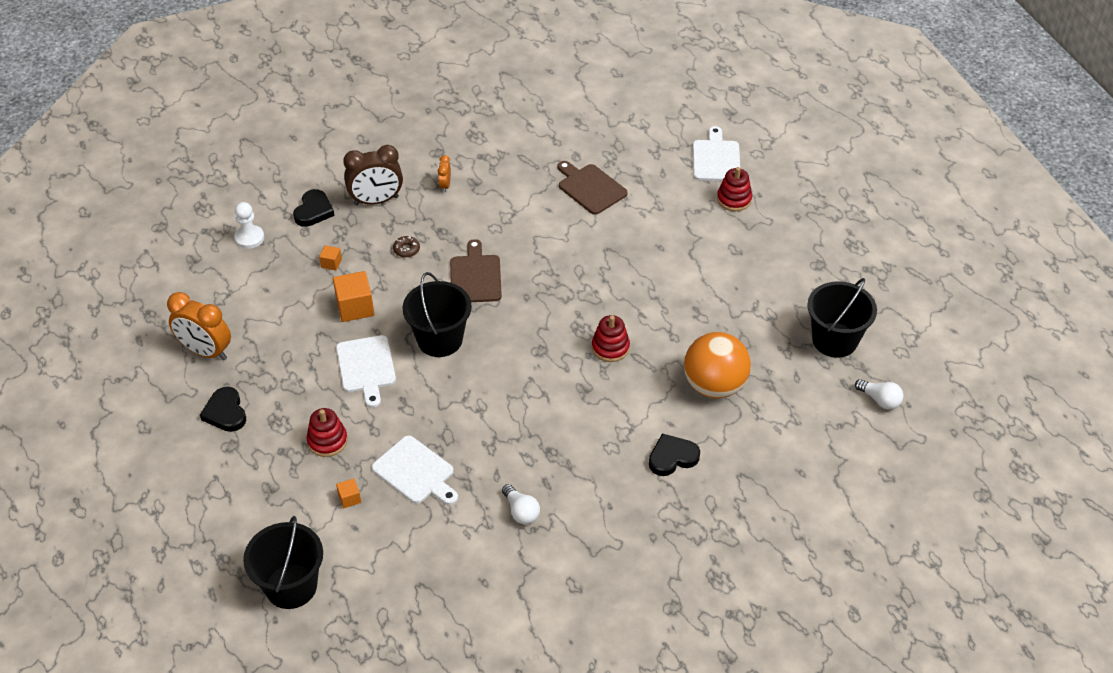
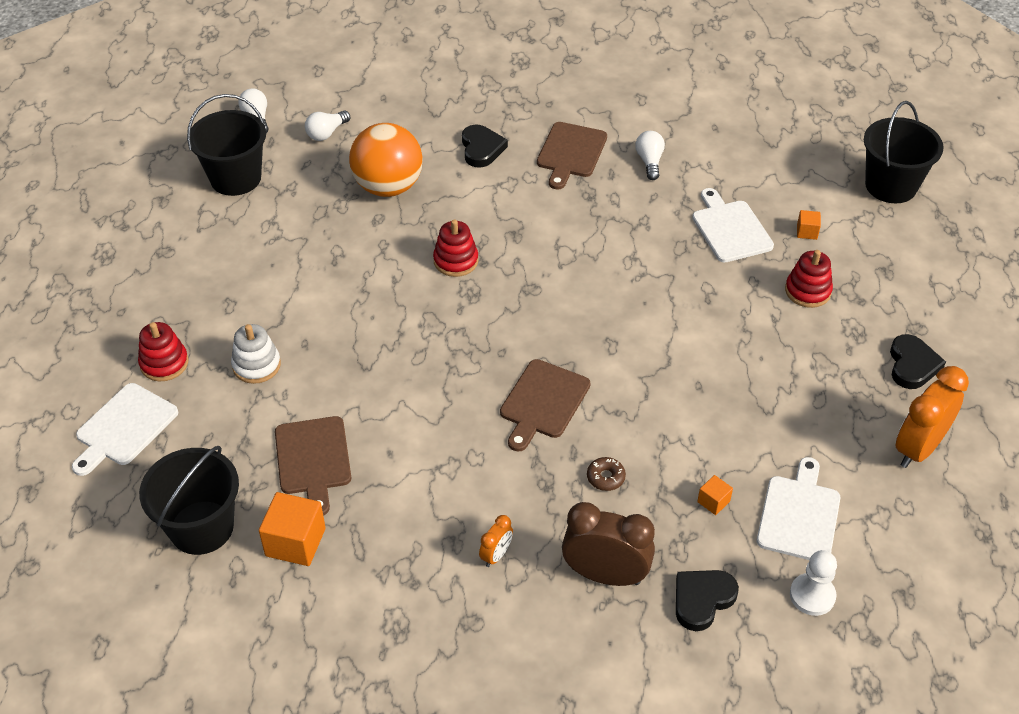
camera: 150 degrees left, 0 degrees up
(206, 351) = (918, 448): orange clock -> orange clock turned 105 degrees counterclockwise
(355, 307) = (710, 426): orange cube -> orange cube (295, 542)
(366, 367) = (731, 349): white cutting board -> white cutting board (799, 515)
(440, 339) = (631, 345): black bucket -> black bucket (201, 527)
(595, 489) = (571, 153): none -> brown cutting board
(672, 457) = (481, 149): black heart -> black heart turned 105 degrees counterclockwise
(676, 222) = (256, 365): none -> white stacking toy
(810, 413) = (326, 133): none -> white light bulb

